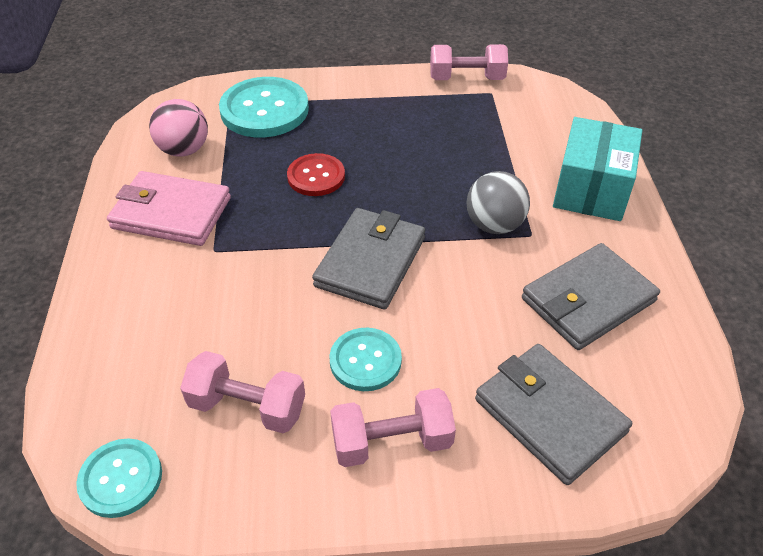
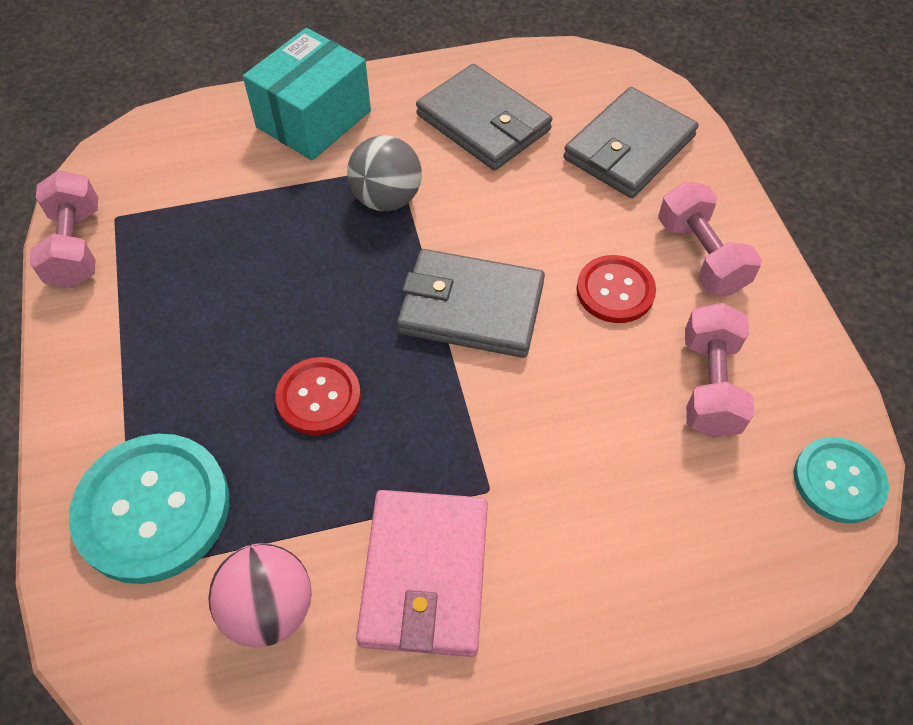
camera: 100 degrees left, 10 degrees up
(365, 360) = (615, 291): turquoise button -> red button
(591, 189) = (313, 119): turquoise box -> turquoise box turned 60 degrees counterclockwise

